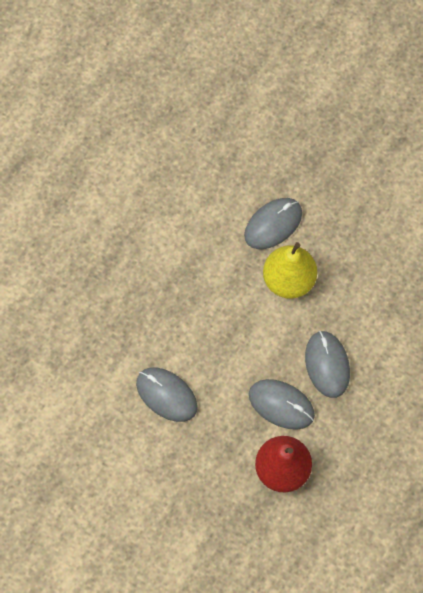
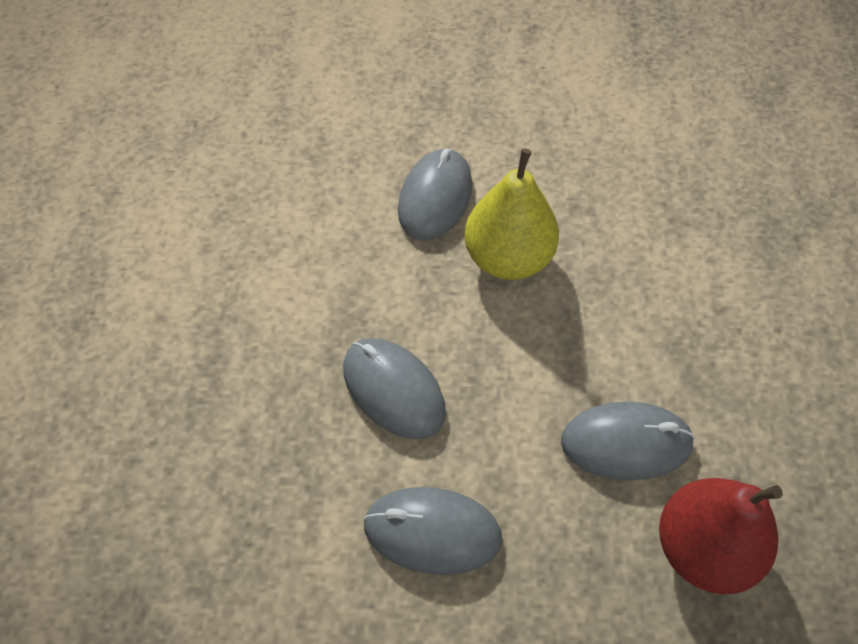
camera: 30 degrees left, 10 degrees down
(327, 365) = (648, 345): grey mouse -> grey mouse (393, 390)

